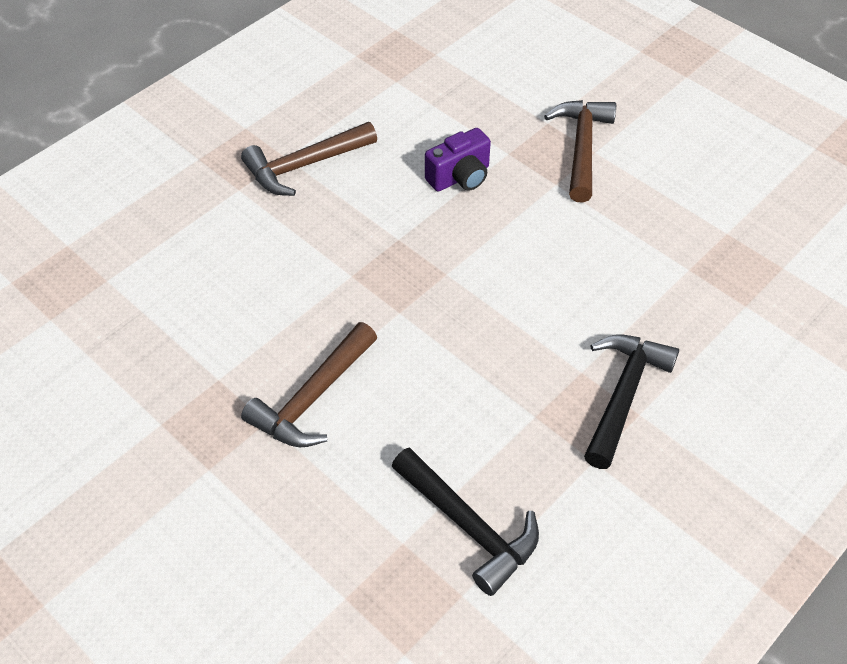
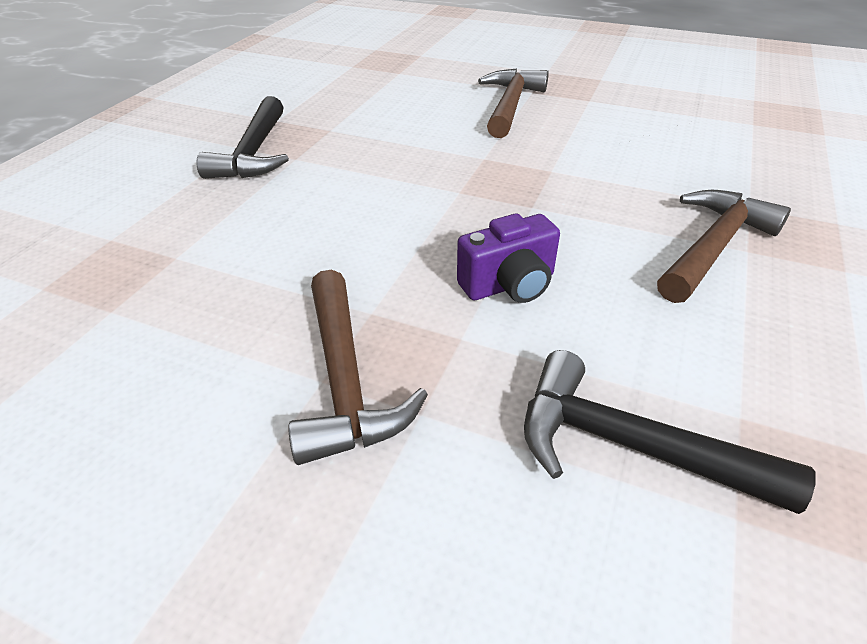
camera: 160 degrees right, 10 degrees down
(460, 177) = (509, 285): purple camera -> purple camera turned 150 degrees counterclockwise
(469, 526) = (359, 83): black hammer -> black hammer (628, 445)

